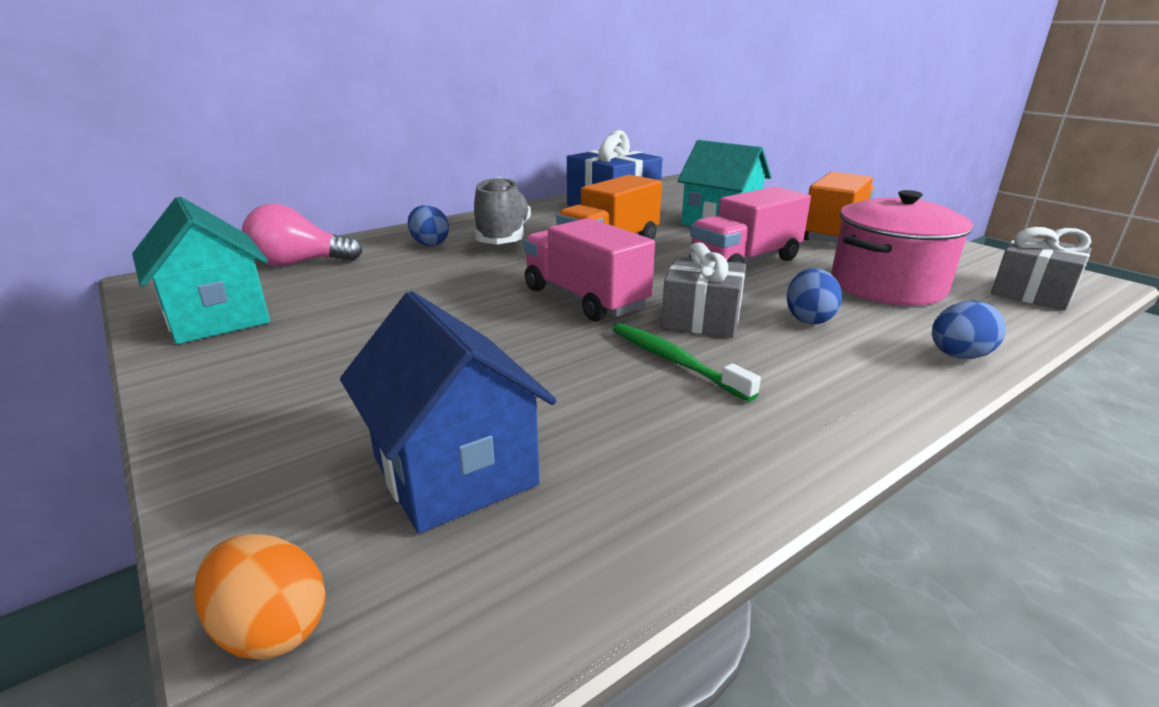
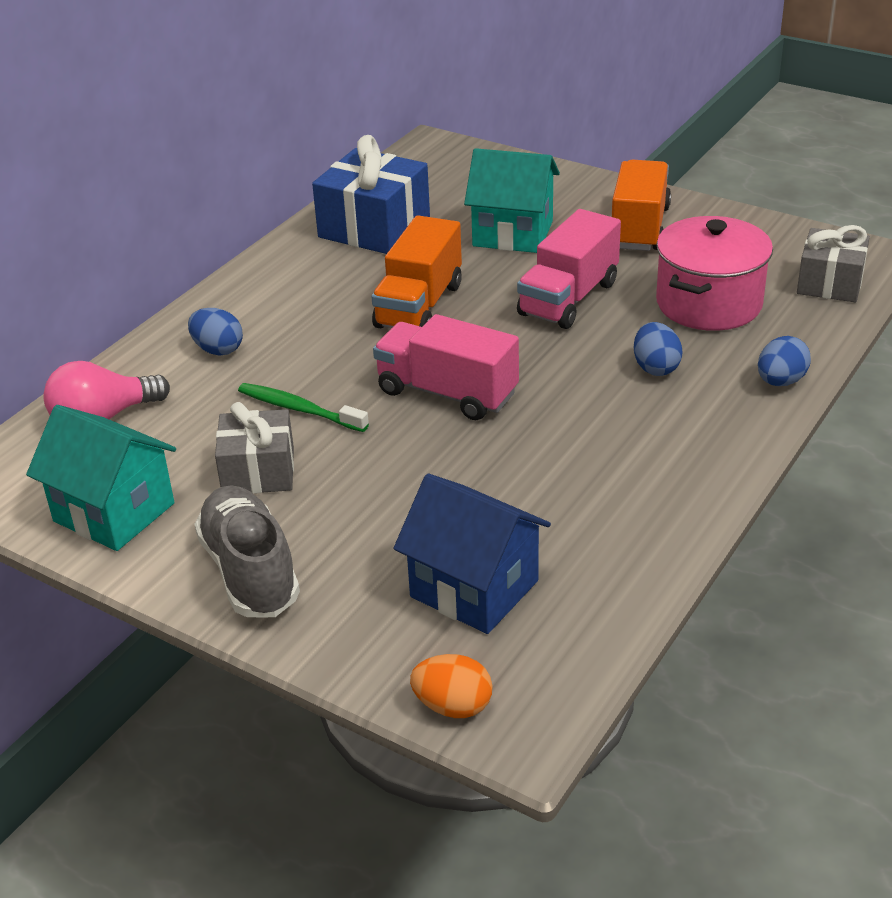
camera: 20 degrees left, 10 degrees up
(503, 237) = (291, 318): grey shoe -> grey shoe (250, 571)
(675, 361) = (569, 447): green toothbrush -> green toothbrush (299, 409)
(701, 319) = (566, 391): grey gift -> grey gift (258, 471)

